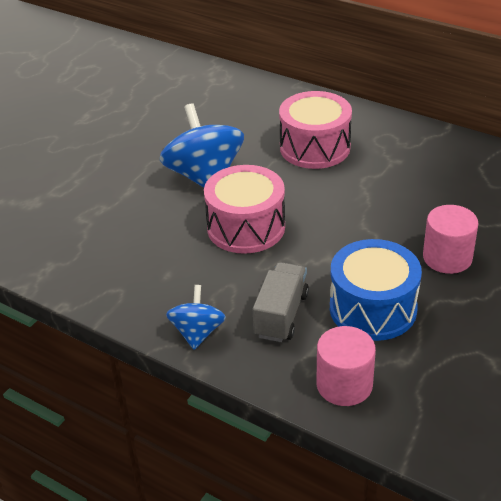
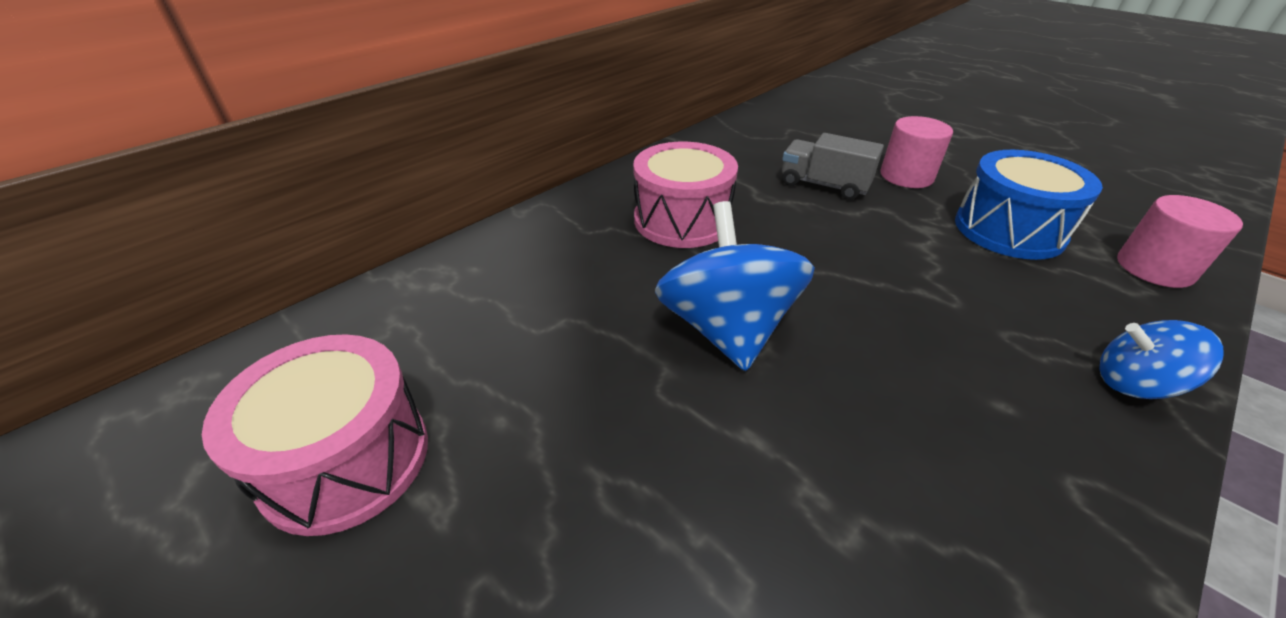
camera: 80 degrees left, 0 degrees up
(204, 176) = (726, 329): blue spinning top -> blue spinning top turned 90 degrees clockwise
(246, 227) = (864, 302): pink drum -> pink drum (346, 459)
(281, 315) = (1052, 297): grey truck -> grey truck (824, 185)

